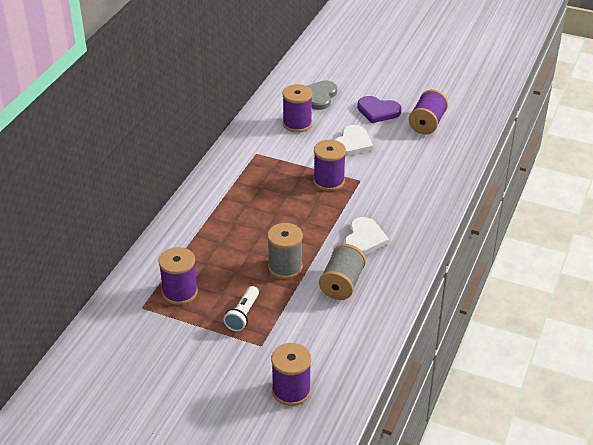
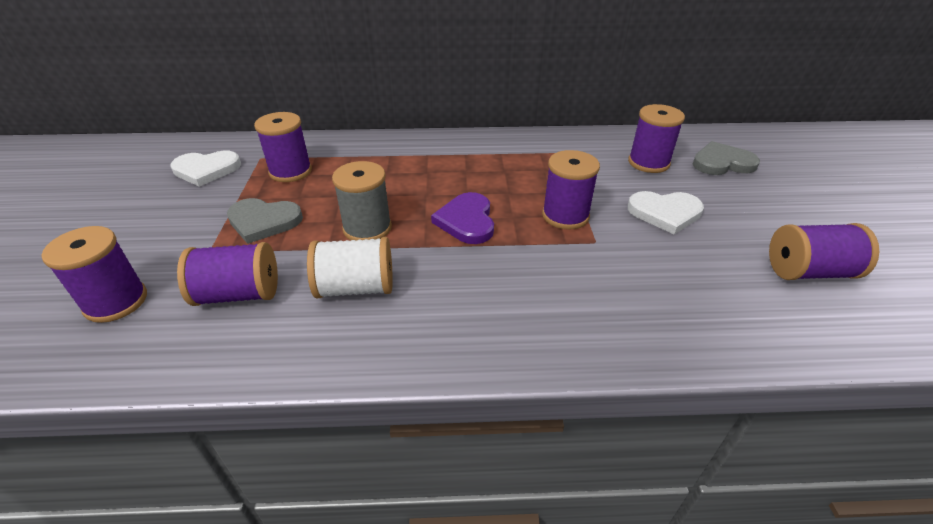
camera: 65 degrees right, 0 degrees up
(243, 315) = (263, 221): white flashlight -> grey heart
(317, 334) = (238, 294): none -> purple spool
(342, 284) = (355, 288): grey spool -> white spool
(364, 239) = (468, 282): white heart -> white heart (206, 170)
(378, 111) = (764, 215): purple heart -> purple heart (467, 221)

